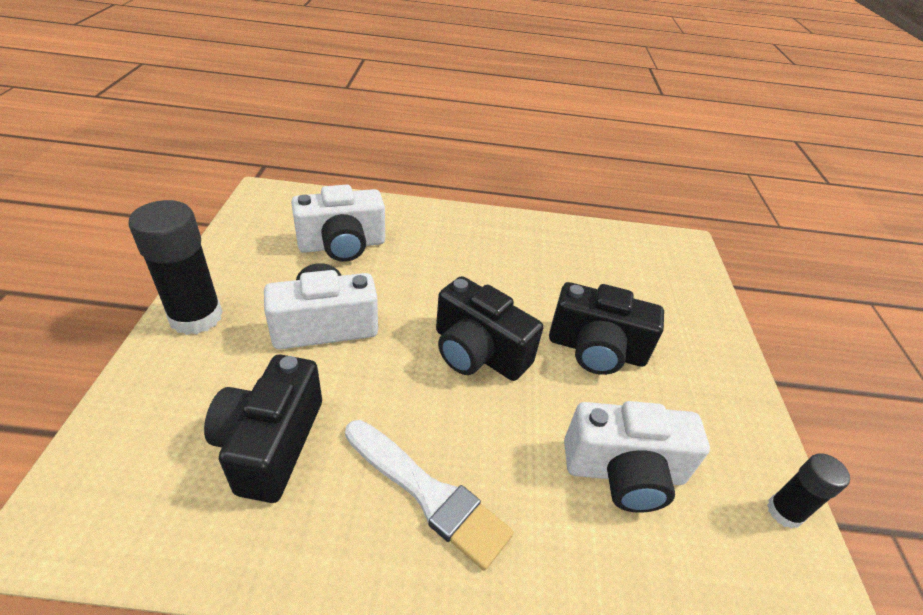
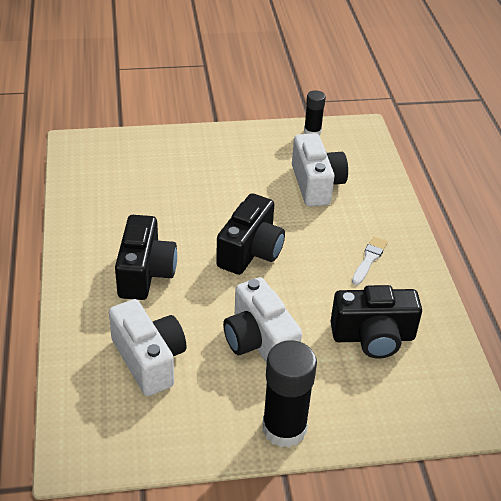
camera: 100 degrees left, 0 degrees up
(428, 493) = (369, 259): white brush -> white brush, size x0.58
(596, 350) = (223, 194): black camera -> black camera (145, 273)

